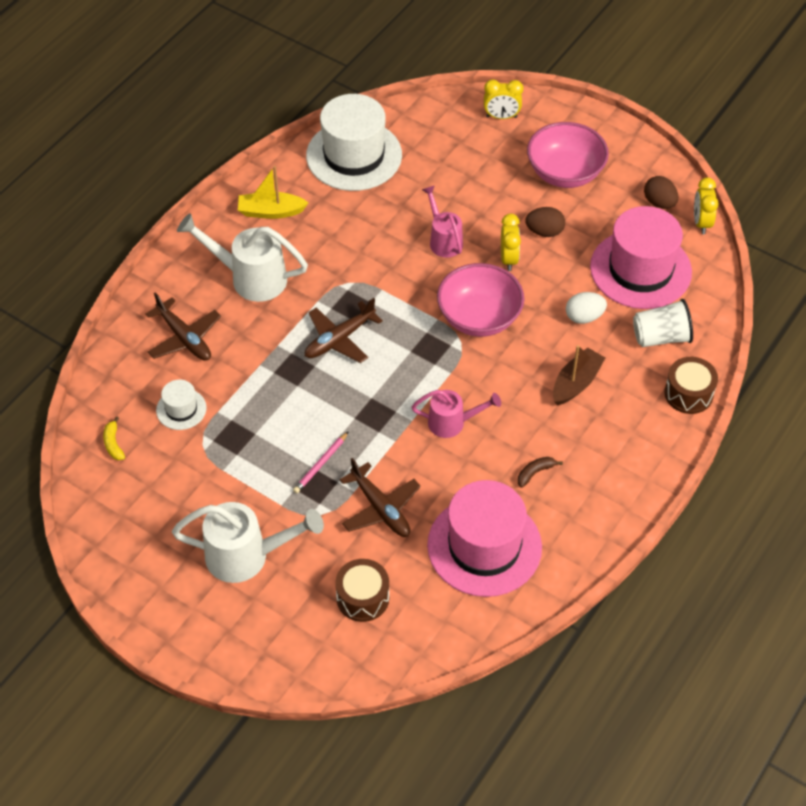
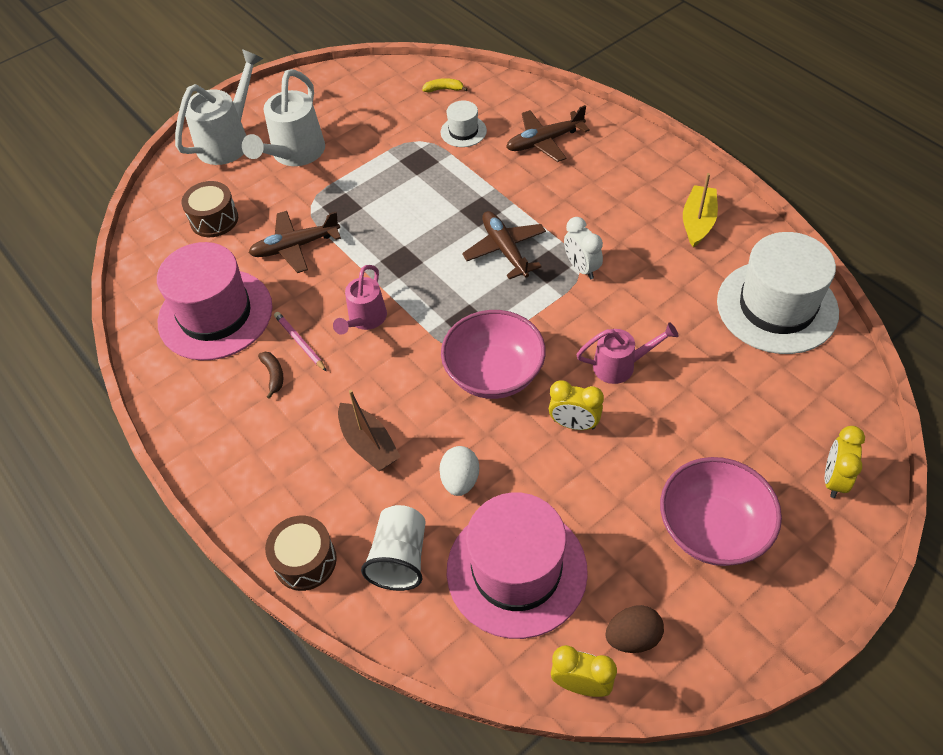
camera: 110 degrees right, 0 degrees up
(250, 278) = (607, 195): white watering can -> white watering can (228, 141)
(321, 464) = (362, 213): pink pencil -> pink pencil (300, 342)
(346, 281) = (581, 268): none -> white clock
(544, 231) = (610, 475): brown egg -> none

